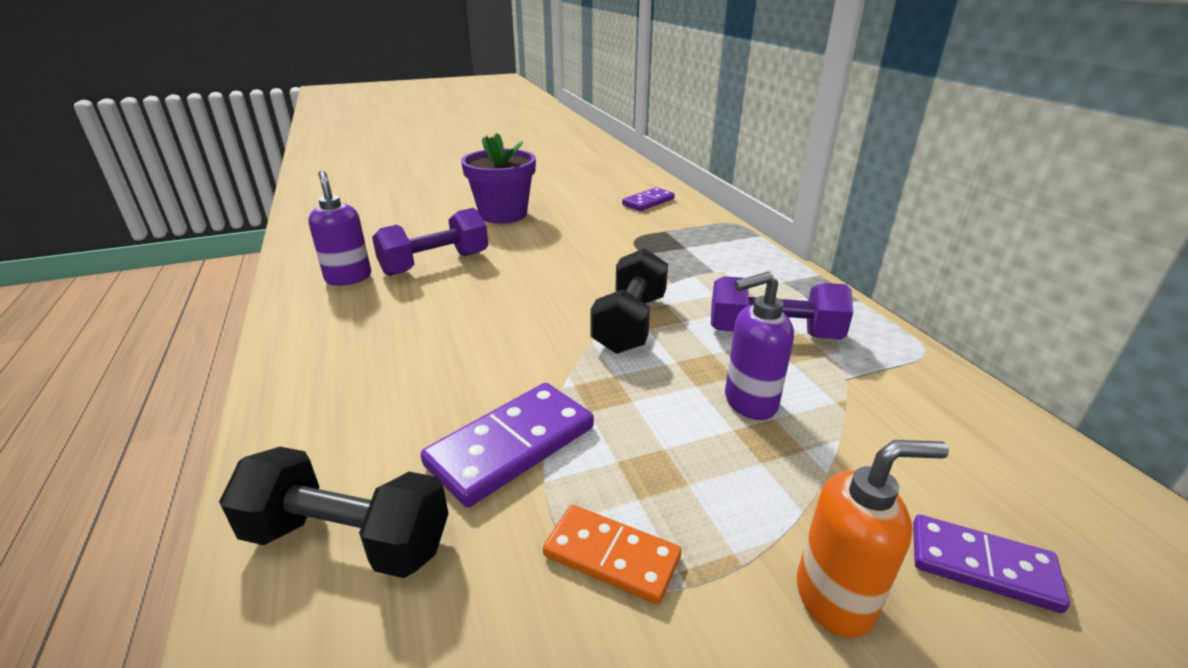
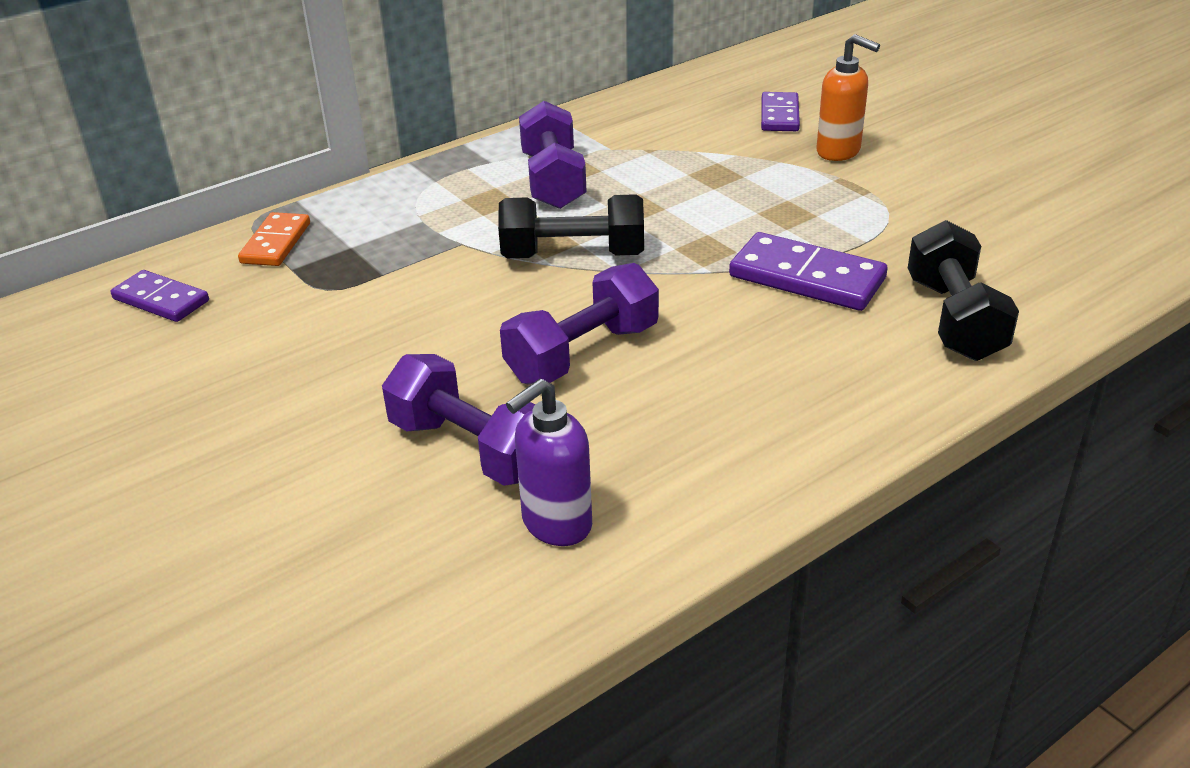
camera: 105 degrees left, 5 degrees up
(493, 307) = (582, 353): none -> purple dumbbell
(503, 214) = (235, 442): purple flower pot -> none
(611, 556) = (872, 217): orange domino -> orange domino (275, 243)
(749, 402) = (673, 185): purple soap dispenser -> none
(835, 598) = (839, 152): orange soap dispenser -> orange soap dispenser turned 150 degrees clockwise

